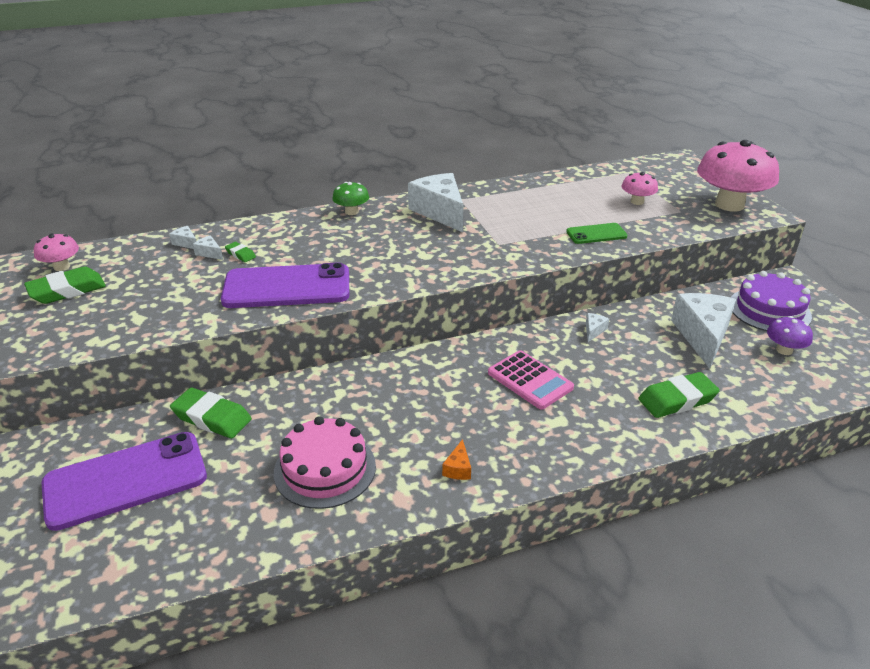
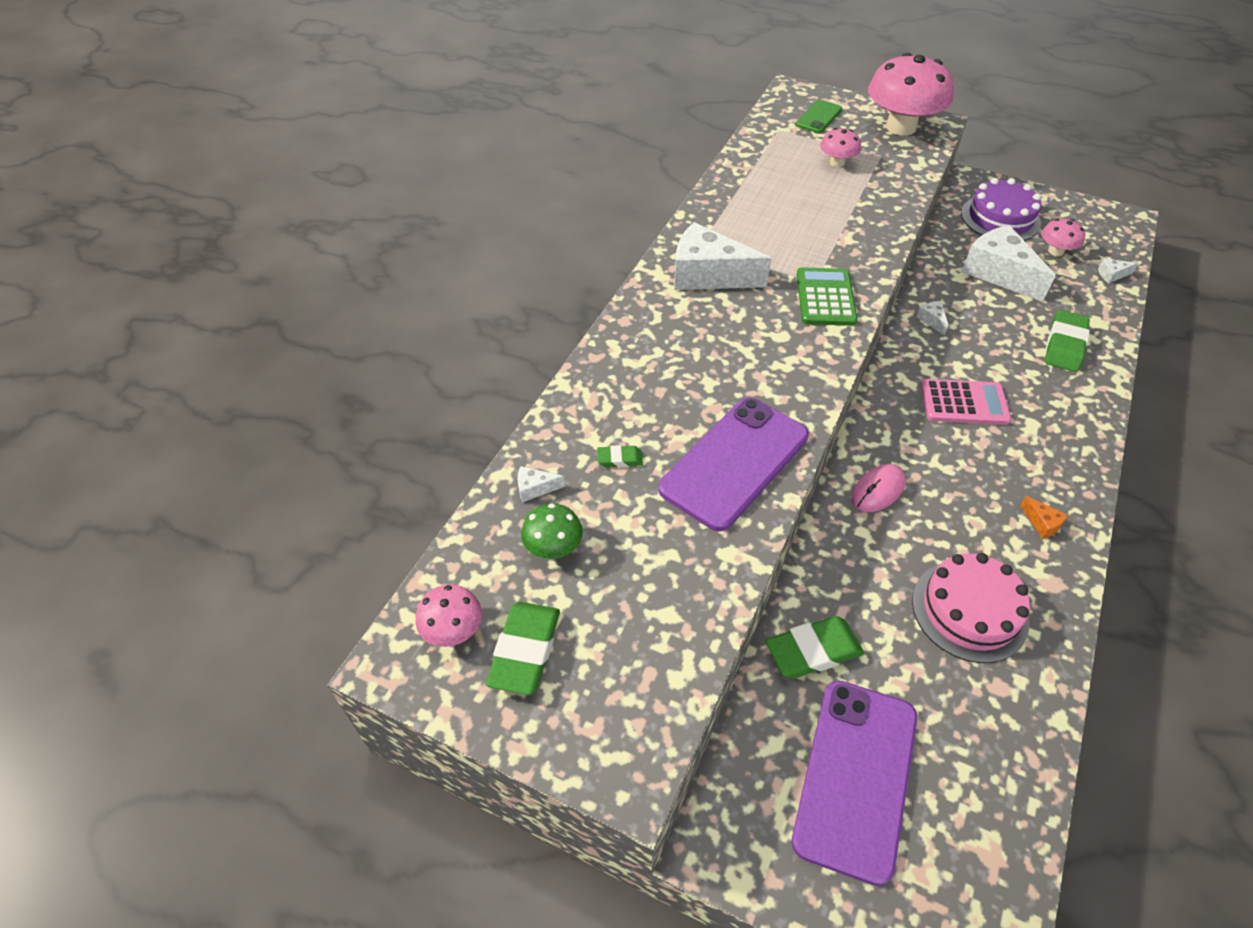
camera: 45 degrees left, 15 degrees up
(209, 253) = (585, 481): white cheese -> white cheese (1112, 275)
(351, 212) = (629, 328): green mushroom -> green mushroom (553, 547)
(386, 382) = (878, 490): none -> pink mouse
(488, 253) = (825, 297): none -> green calculator
(596, 234) = (865, 220): green phone -> green phone (818, 117)
(784, 350) = (1055, 251): purple mushroom -> pink mushroom

